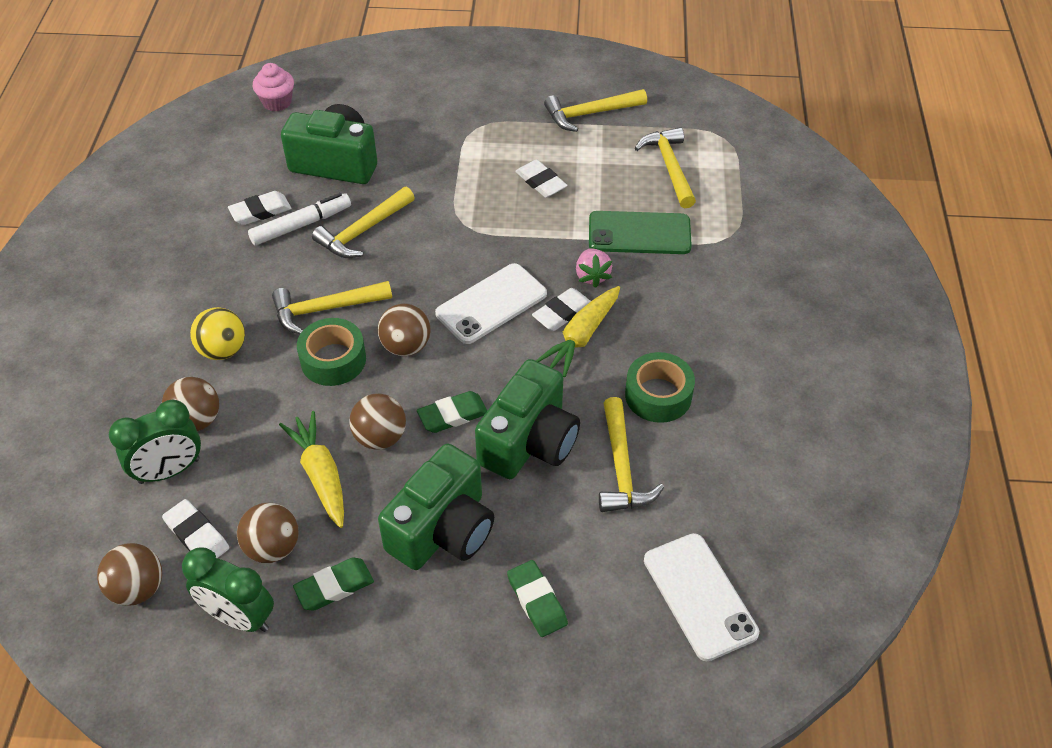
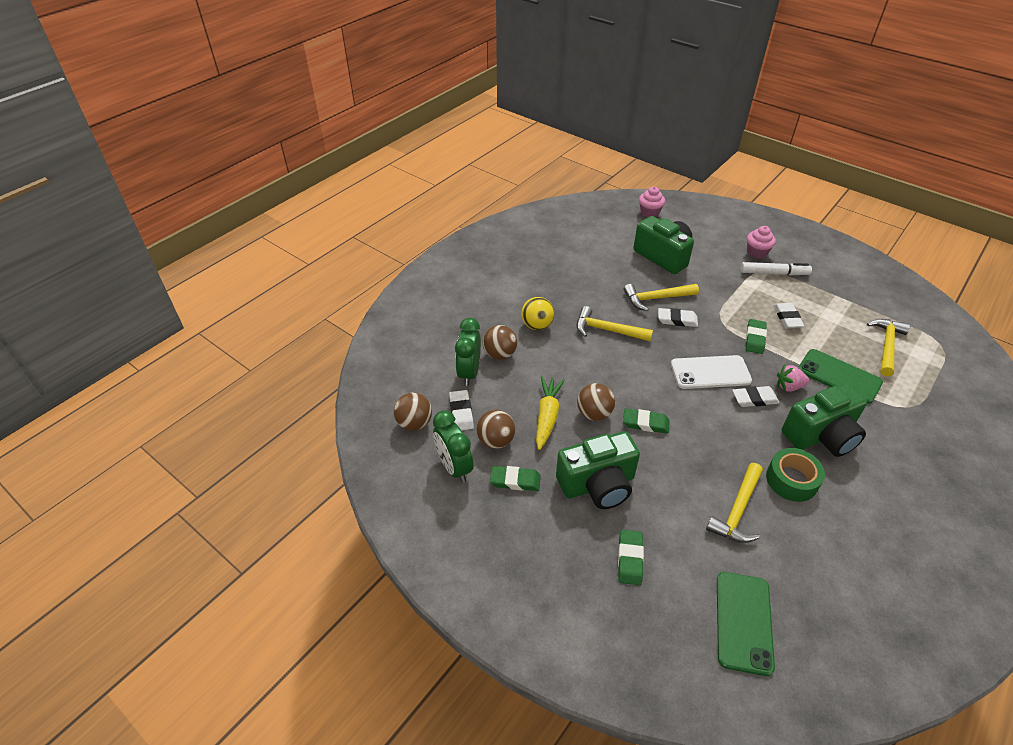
camera: 35 degrees right, 5 degrees down
(169, 471) = (469, 372): green clock -> green clock turned 90 degrees clockwise
(260, 211) = (604, 264): white eraser -> white eraser (677, 320)
(301, 225) = (622, 280): white marker -> white marker (774, 273)
(333, 360) = (594, 359): green tape -> none
(406, 346) = (641, 371): brown ball -> none
(454, 104) = (756, 252): none -> pink cupcake
(518, 230) = (755, 338): none -> green eraser
(529, 442) = (684, 463): green camera -> green camera (821, 435)
(581, 337) = (758, 419): yellow carrot -> none
(589, 114) = (846, 292): yellow hammer -> none
(592, 276) = (789, 387): pink strawberry -> pink strawberry turned 60 degrees clockwise
(699, 596) = (743, 622): white phone -> green phone

